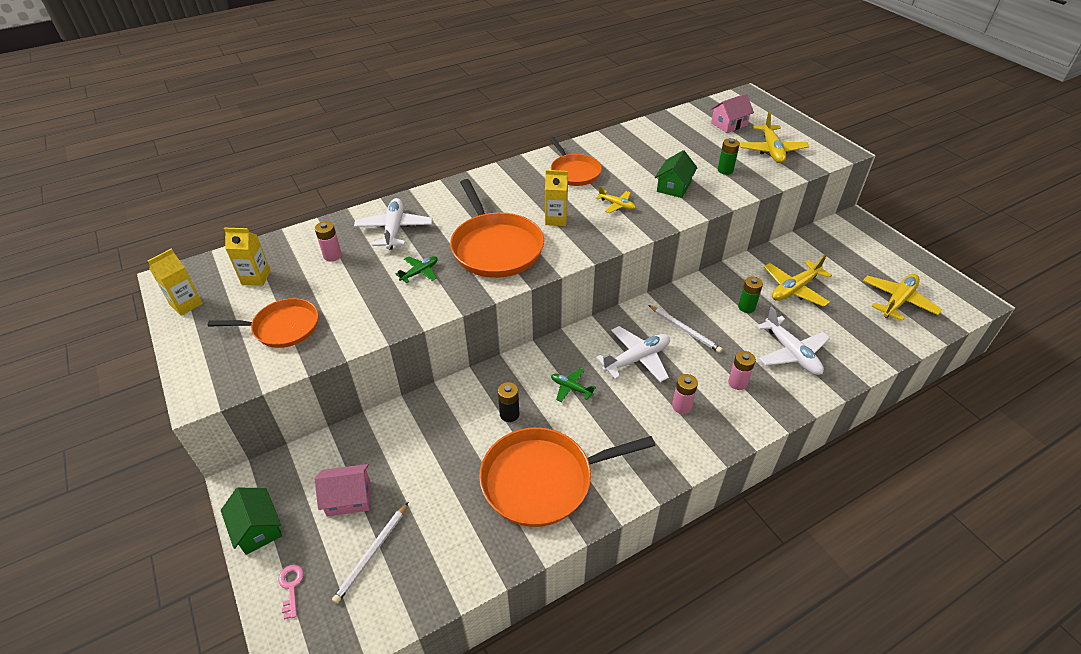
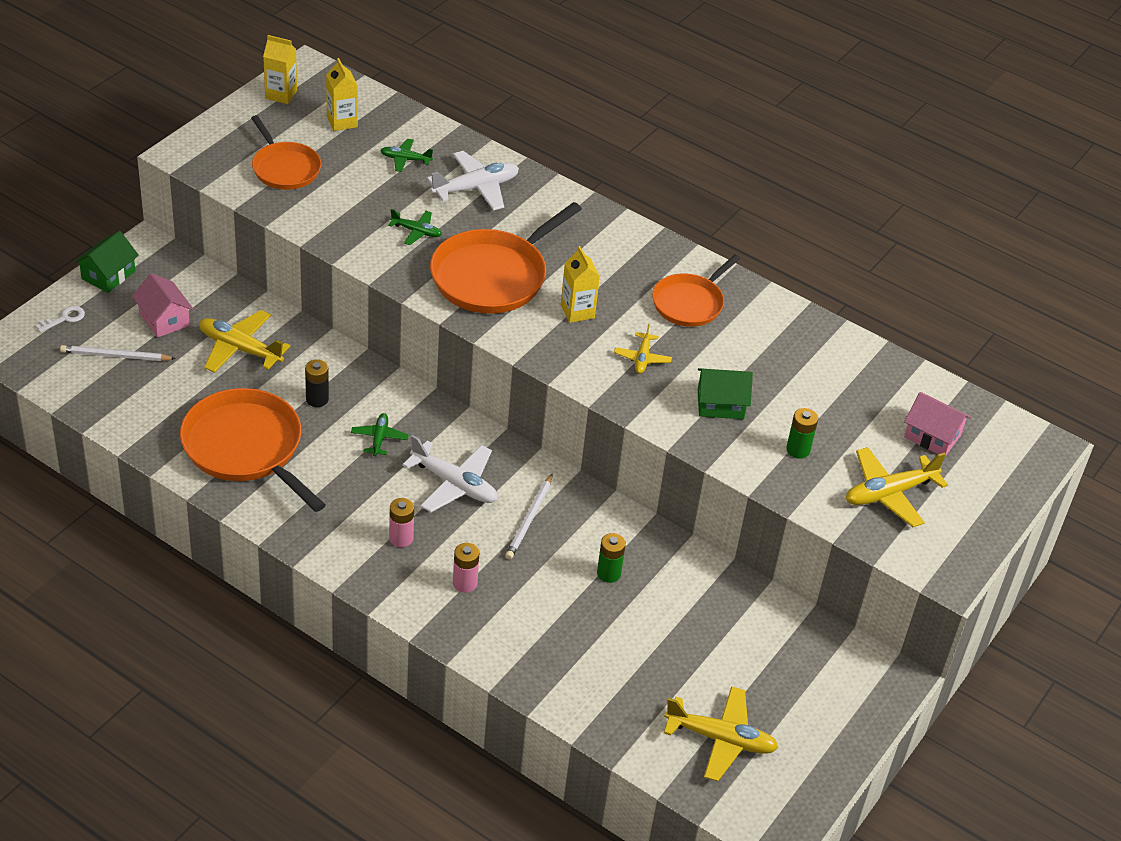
camera: 60 degrees right, 0 degrees up
(291, 587) = (64, 318): pink key -> white key
(332, 255) = (405, 159): pink battery -> green plane
(791, 353) = (546, 629): white plane -> none
(794, 289) = (677, 620): yellow plane -> yellow plane (240, 349)

